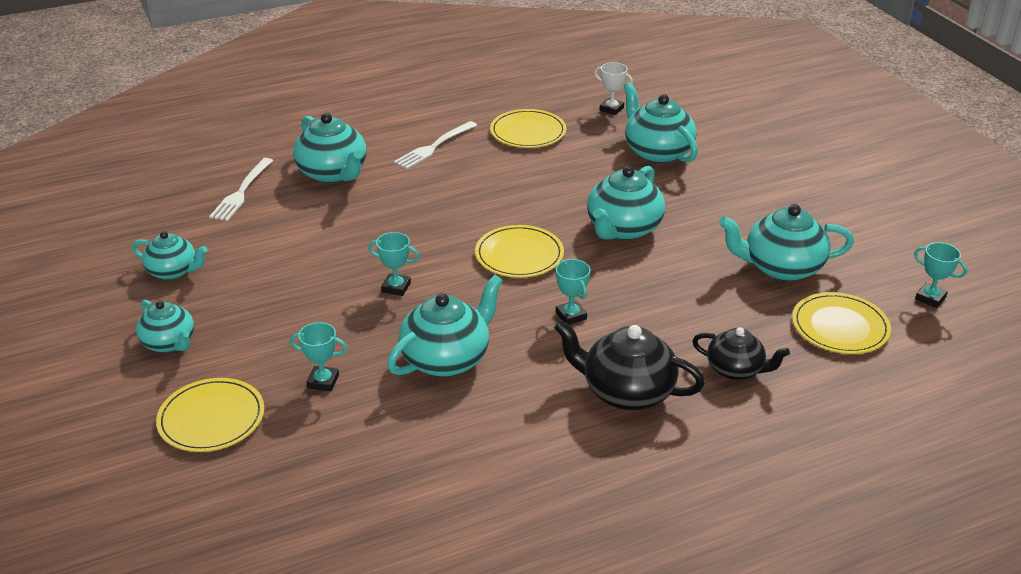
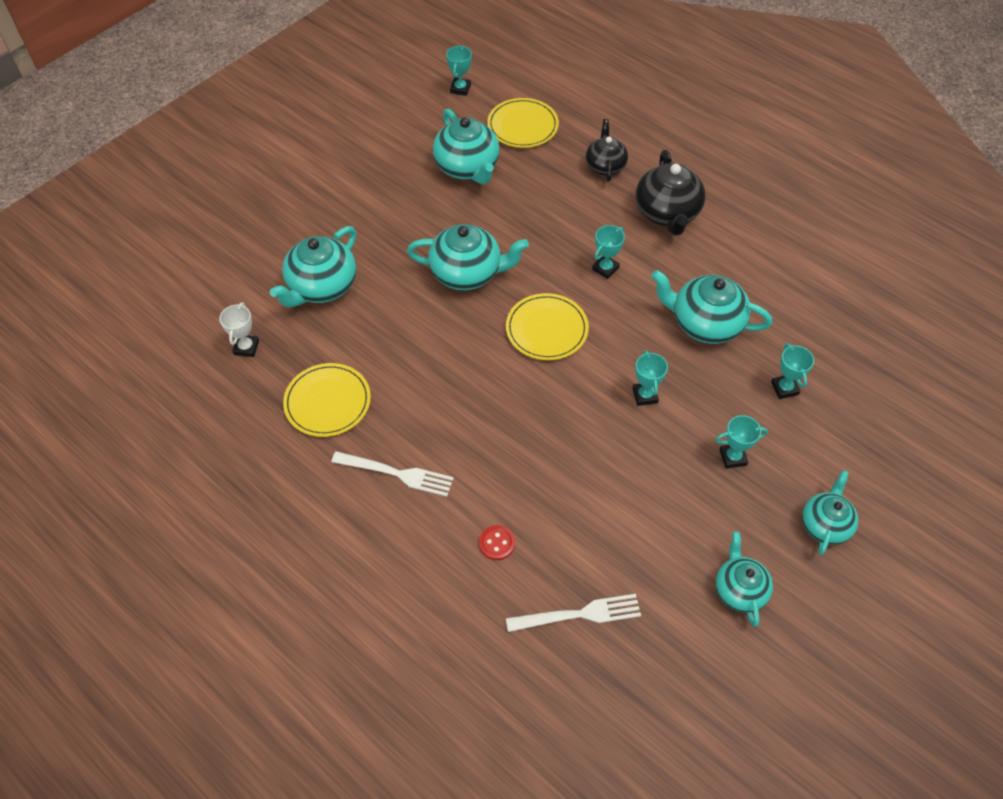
camera: 115 degrees left, 20 degrees up
(211, 418) = (873, 439): yellow plate -> none
(285, 315) = (733, 457): none -> turquoise trophy
(333, 173) = (497, 543): turquoise teapot -> red button

